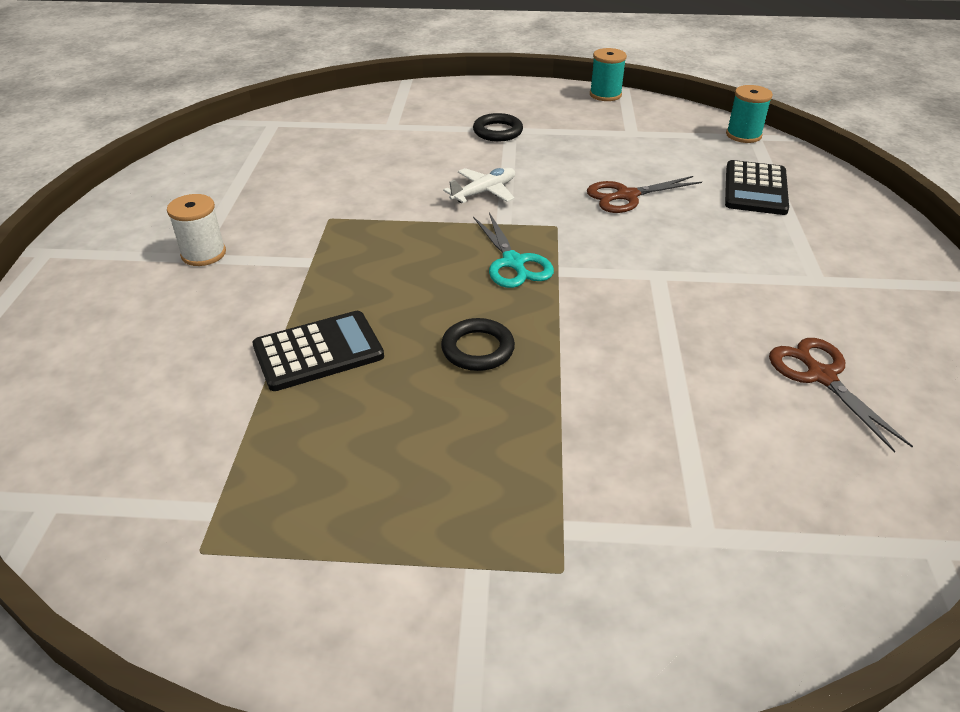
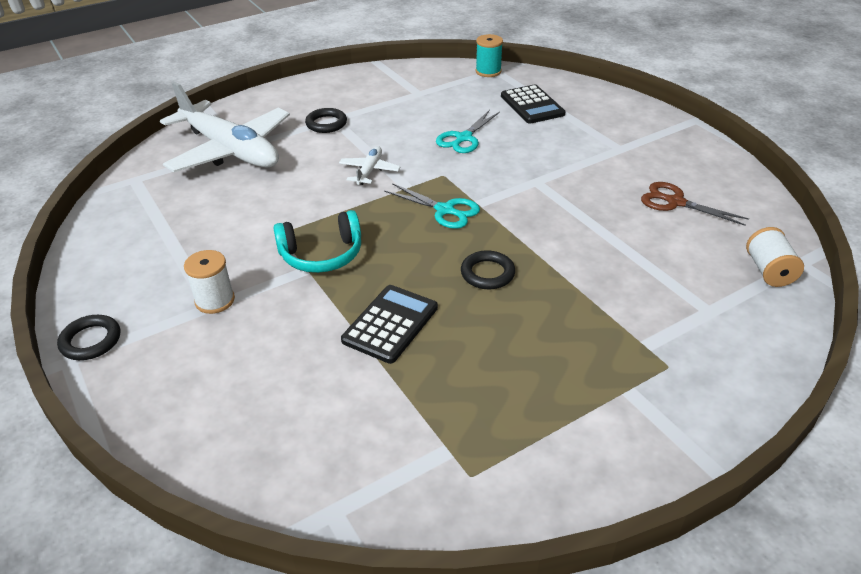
camera: 35 degrees left, 0 degrees up
(79, 243) = (91, 341): none -> black ring
(340, 254) = (322, 255): none -> turquoise headphones
(380, 126) = (230, 150): none -> white plane
(605, 95) = (370, 71): turquoise spool -> none
(627, 196) = (464, 138): brown scissors -> turquoise scissors
(863, 531) = (768, 271): none -> white spool

